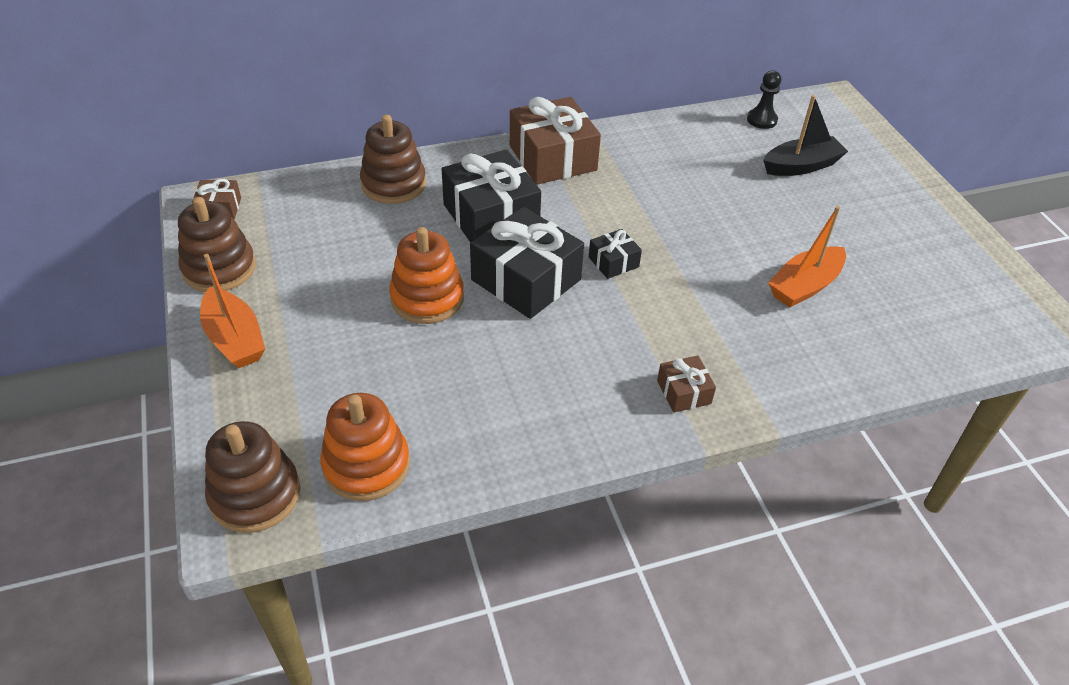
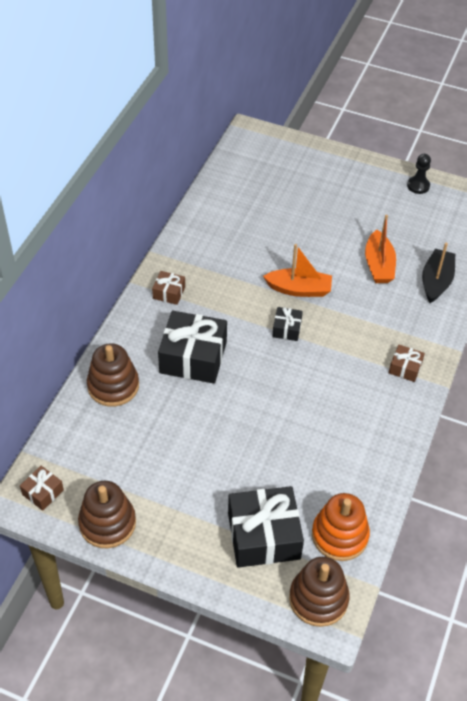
camera: 50 degrees left, 5 degrees up
(234, 339) = (183, 547): orange boat -> orange boat (299, 289)
(427, 298) = (236, 432): orange stacking toy -> none
(526, 280) = (264, 377): black gift -> black gift (264, 536)
(552, 158) = (169, 293): brown gift -> brown gift, size x0.48
(762, 120) = (234, 176): black pawn -> black pawn (418, 186)
(801, 166) = (290, 192): black boat -> black boat (436, 281)

